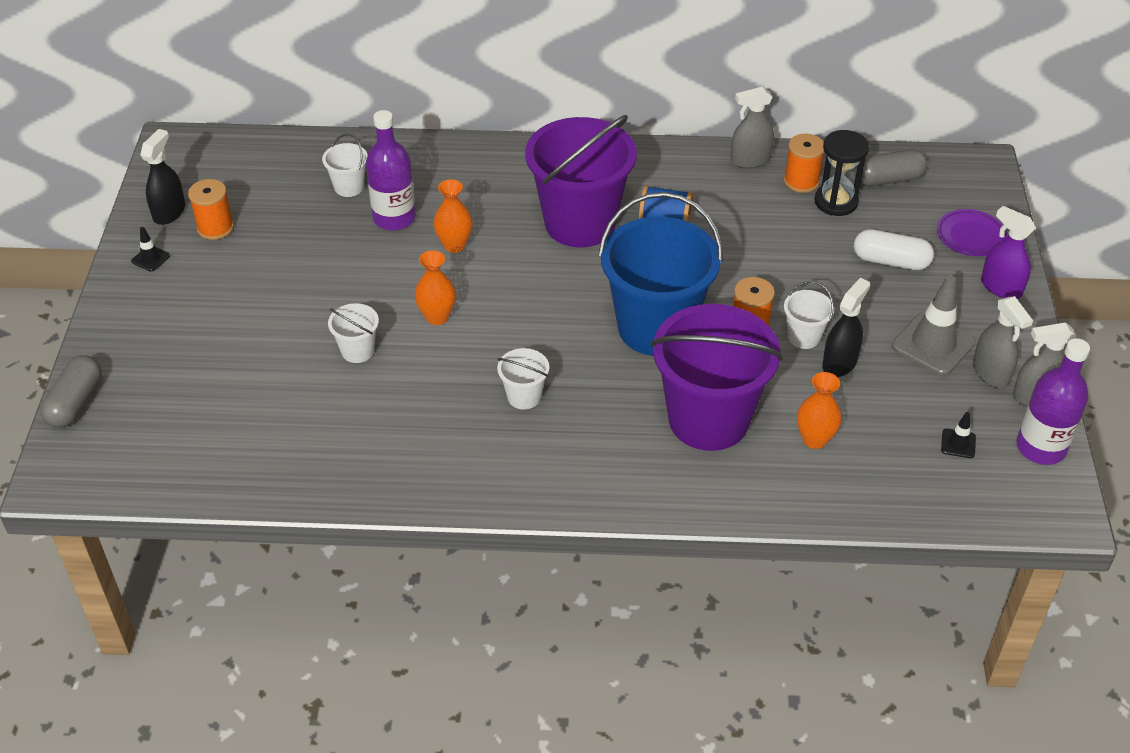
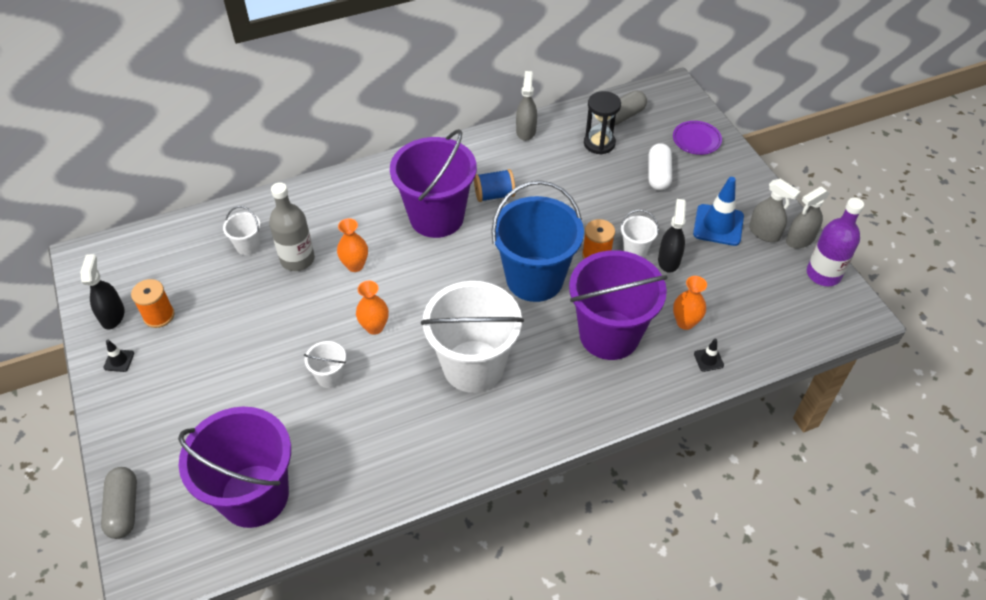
camera: 25 degrees left, 5 degrees up
(209, 439) = (254, 495): none -> purple bucket
(394, 218) = (297, 259): purple bottle -> grey bottle
(524, 396) = (473, 366): white bucket -> white bucket, size x2.34
(750, 160) = (526, 131): grey spray bottle -> grey spray bottle turned 135 degrees clockwise
(801, 181) = (568, 136): orange spool -> none
(891, 261) = (658, 175): white capsule -> white capsule turned 75 degrees counterclockwise
(933, 344) = (718, 225): grey traffic cone -> blue traffic cone
(958, 443) = (774, 290): black traffic cone -> black traffic cone (708, 359)
(1001, 287) = (735, 170): purple spray bottle -> none

